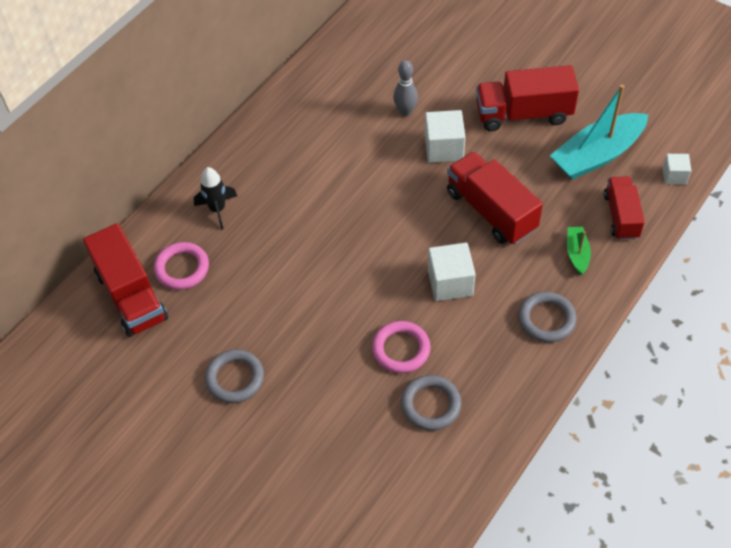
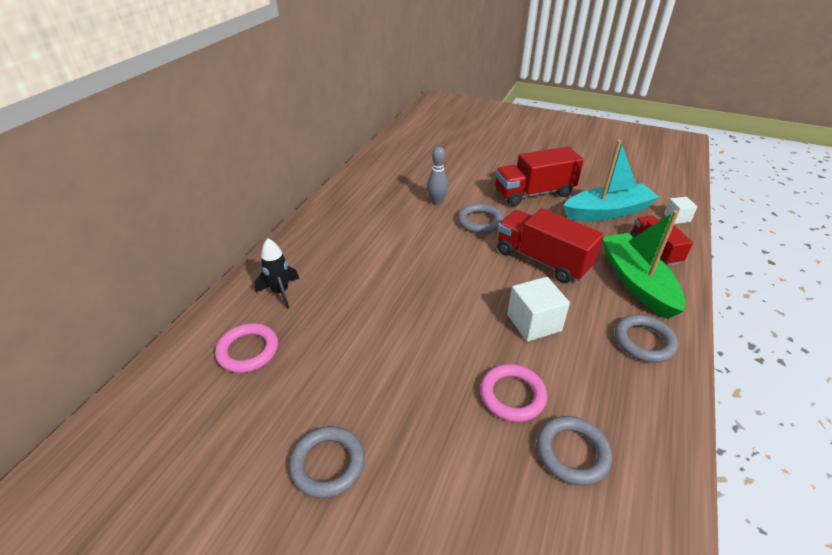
camera: 15 degrees left, 15 degrees down
(131, 296) = (189, 388): red truck -> none
(444, 148) = (479, 221): white cube -> grey ring
(577, 253) = (636, 282): green boat -> green boat, size x2.13
(597, 155) = (607, 212): turquoise boat -> turquoise boat turned 150 degrees counterclockwise

